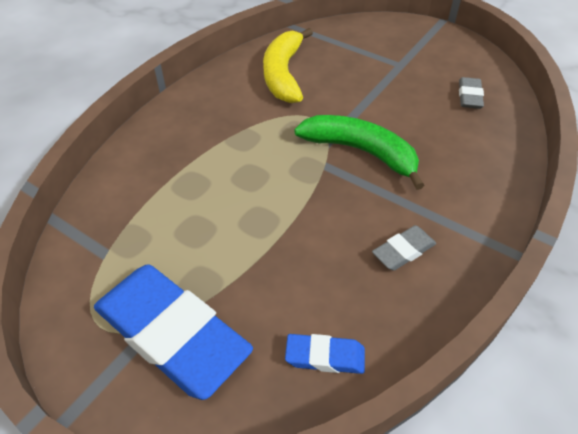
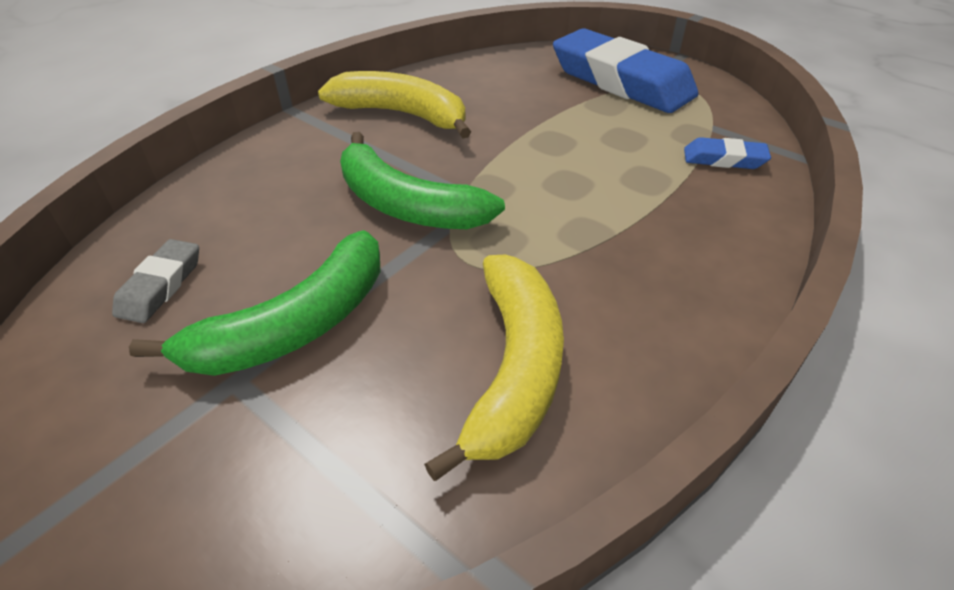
camera: 175 degrees left, 5 degrees down
(325, 356) = (495, 68): blue eraser -> blue eraser (724, 159)
(388, 84) = (296, 324): none -> green banana
(403, 251) = (402, 115): grey eraser -> yellow banana

